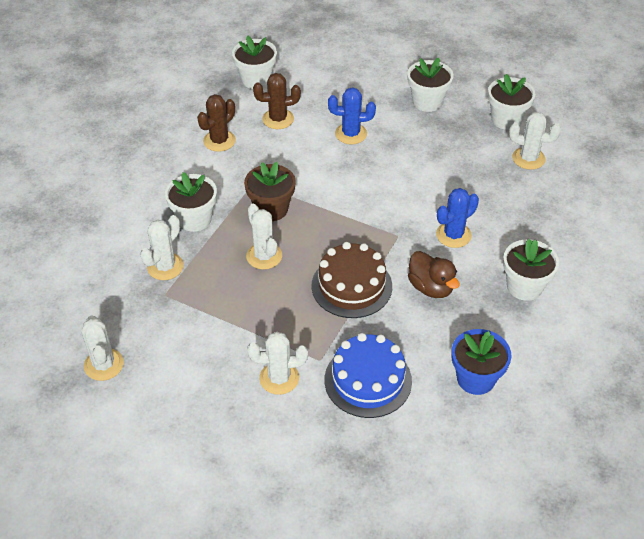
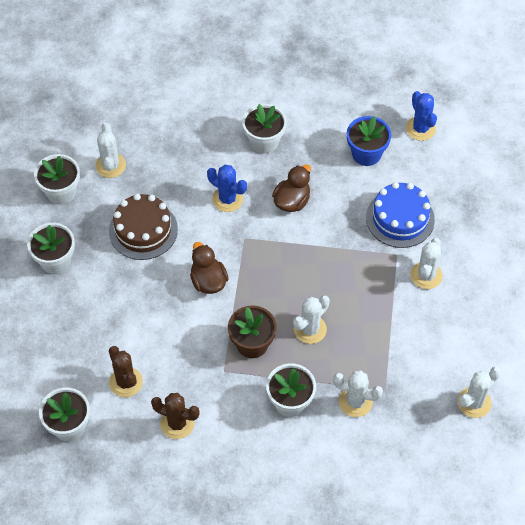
camera: 110 degrees left, 10 degrees up
(279, 378) = (426, 275): white cactus -> white cactus turned 45 degrees clockwise
(351, 134) = (126, 311): blue cactus -> blue cactus (420, 128)
(351, 286) = (314, 255): brown cake -> brown cake (143, 230)
(357, 196) = (208, 281): none -> brown duck

